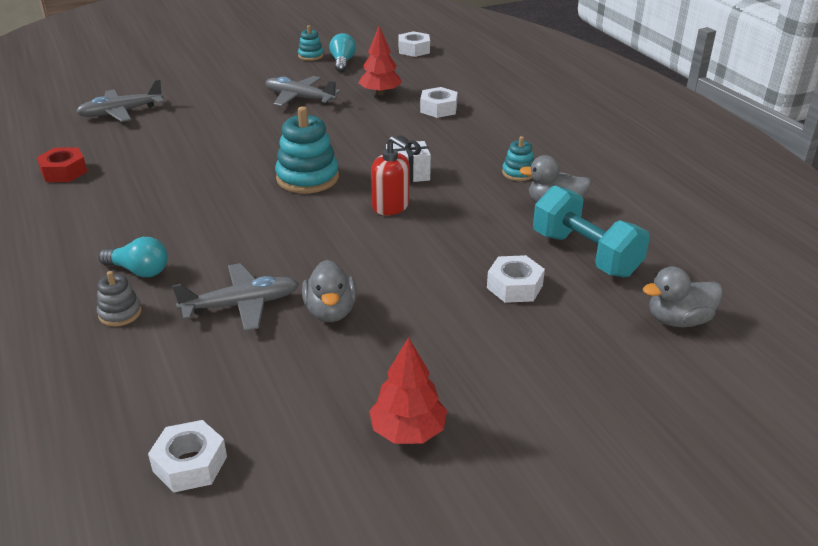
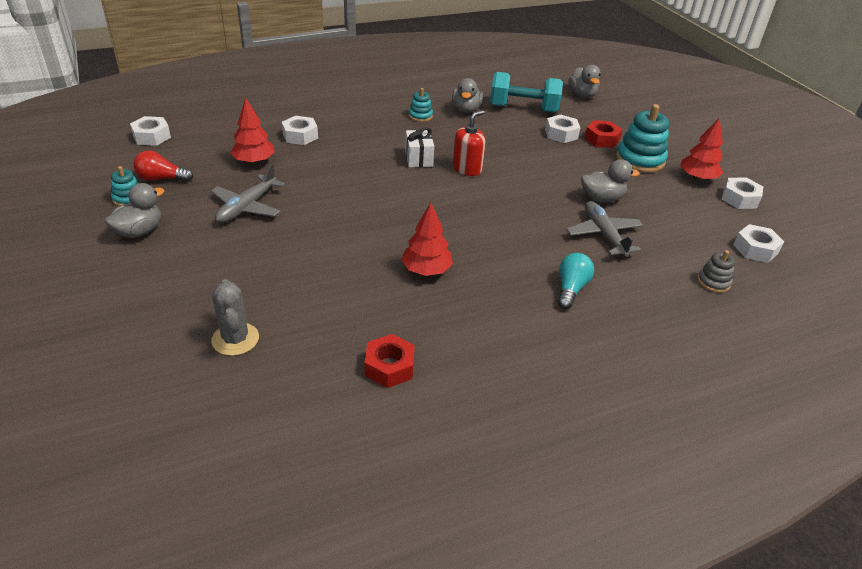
camera: 90 degrees left, 5 degrees up
(120, 313) = (628, 293): grey stacking toy -> grey stacking toy (713, 282)
(121, 112) = (235, 339): grey plane -> grey cactus
(190, 184) = (426, 270): none -> red tree
(263, 65) = (139, 231): none -> grey duck
(307, 178) = (419, 205): turquoise stacking toy -> turquoise stacking toy (640, 160)
(342, 62) = (162, 179): turquoise light bulb -> red light bulb
(343, 479) = (739, 198): none -> white nut
(513, 328) = (601, 139): none -> red nut
(585, 254) = (523, 108): turquoise dumbbell -> turquoise dumbbell turned 45 degrees clockwise

